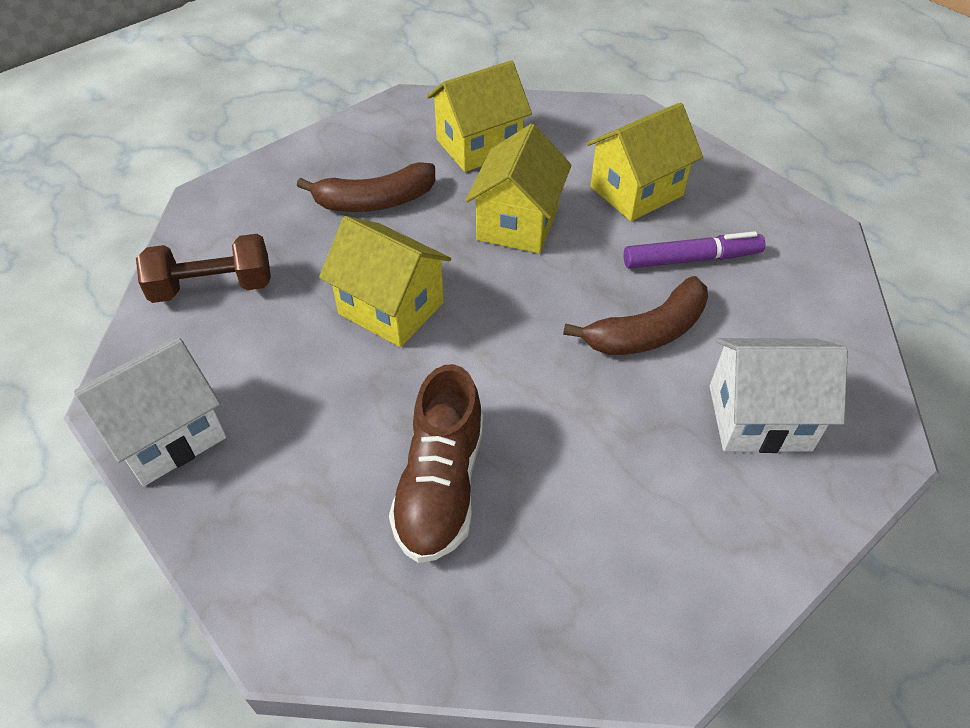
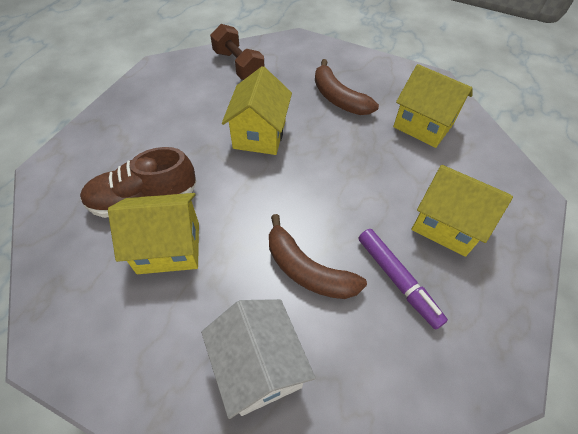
camera: 65 degrees right, 5 degrees up
(168, 435) = (143, 89): white house -> none
(517, 223) = (365, 167): yellow house -> yellow house (169, 247)

